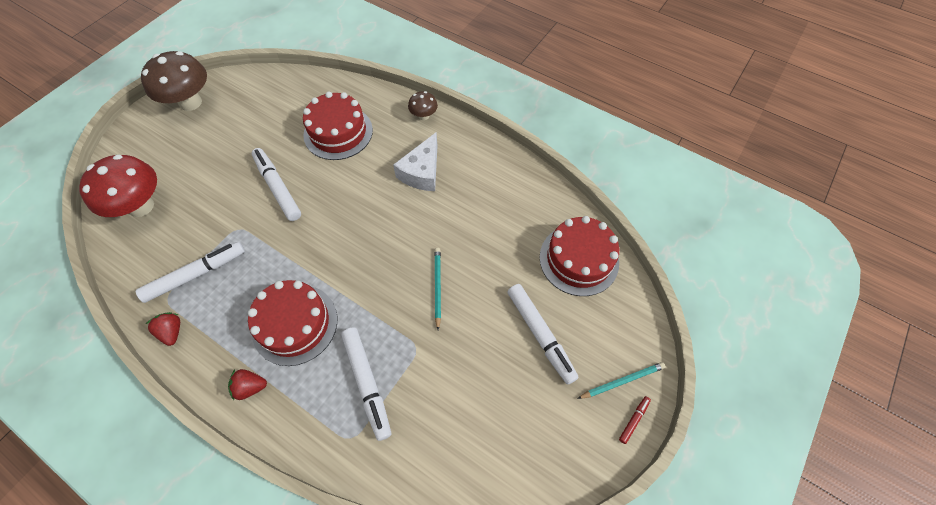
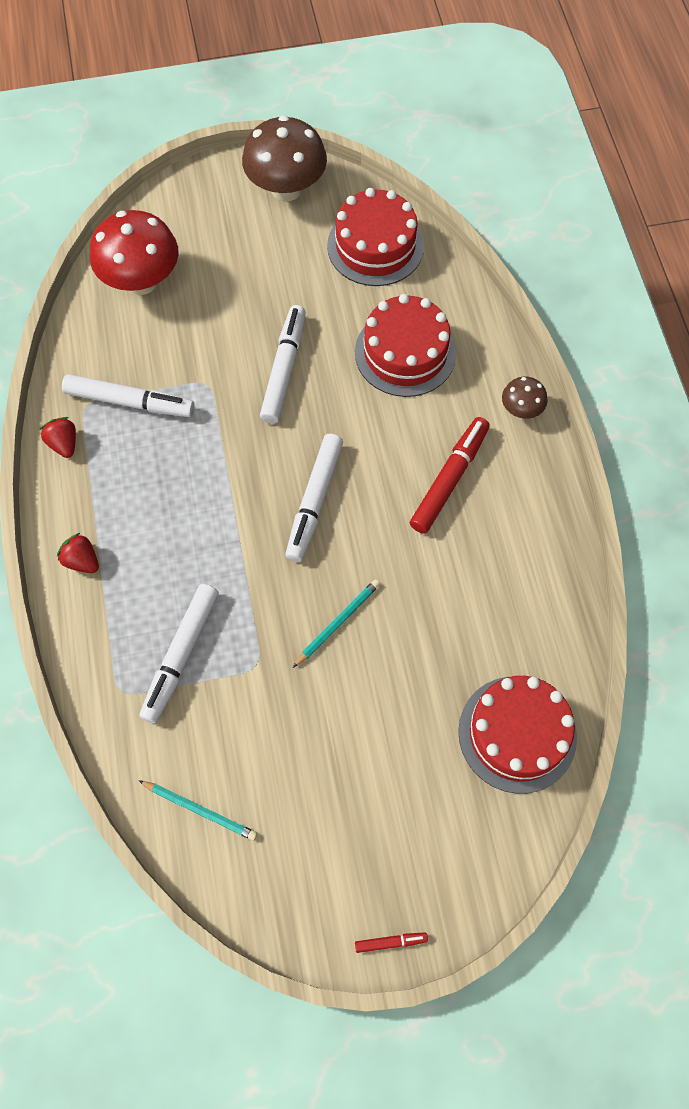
camera: 45 degrees right, 5 degrees up
(172, 331) = (64, 444): red strawberry -> red strawberry turned 45 degrees counterclockwise
(295, 324) = (171, 535): red cake -> red cake (375, 246)
(422, 172) = (449, 479): white cheese -> red marker
(540, 335) = (389, 770): white marker -> white marker (314, 501)
(622, 381) = (421, 896): turquoise pencil -> turquoise pencil (200, 810)

